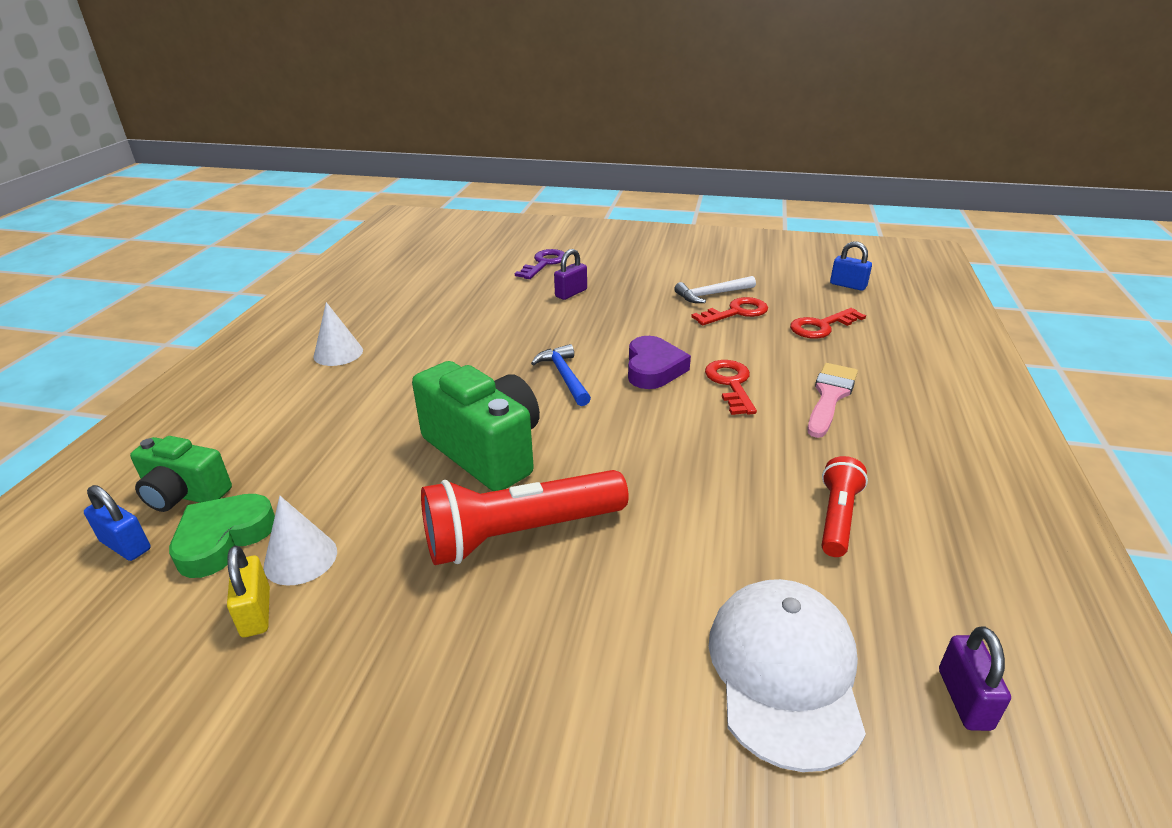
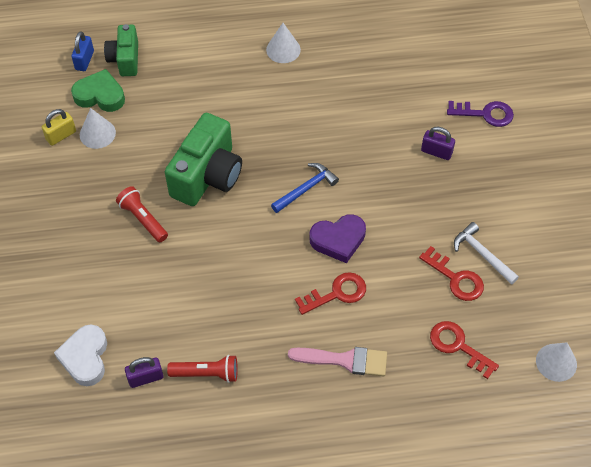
camera: 70 degrees right, 25 degrees up
(520, 534) = (143, 219): red flashlight -> red flashlight, size x0.57
(784, 672) = (85, 357): white cap -> white heart
(848, 285) = (556, 362): blue padlock -> white cone
(964, 699) = (90, 436): purple padlock -> purple padlock (145, 378)

